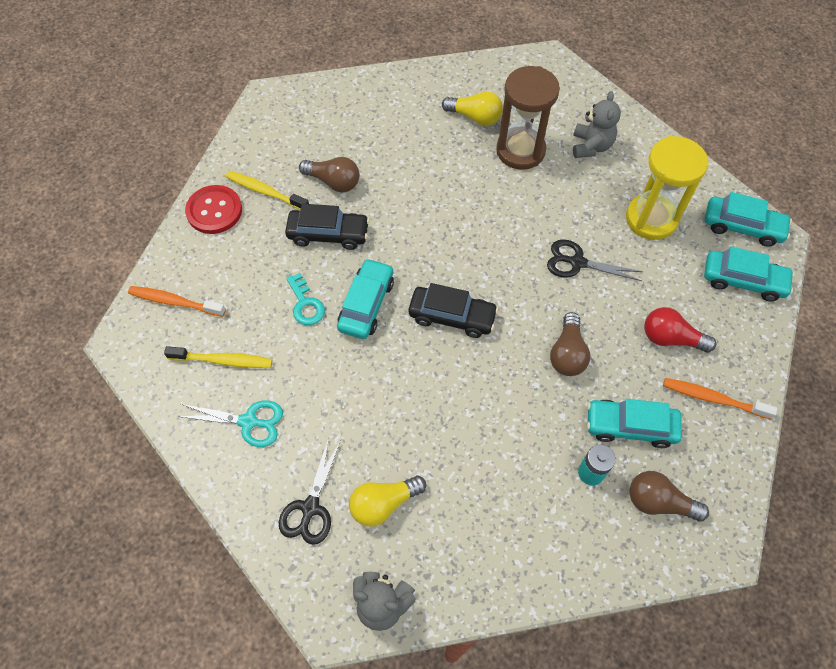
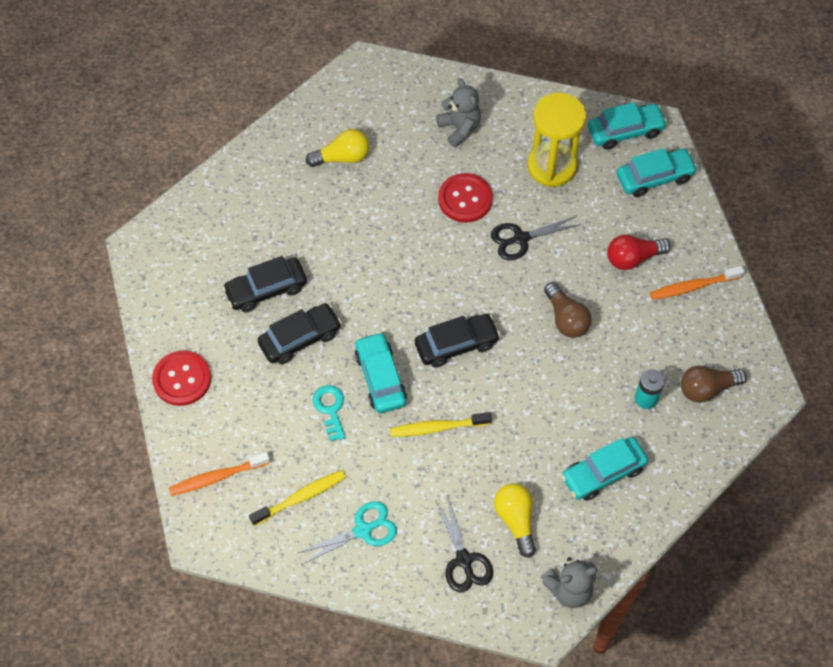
camera: 35 degrees left, 0 degrees up
(265, 191) = (213, 334): yellow toothbrush -> yellow toothbrush (437, 427)
(306, 304) = (330, 409): turquoise key -> turquoise key turned 135 degrees counterclockwise
(333, 182) = (266, 289): brown light bulb -> black car
(384, 503) = (515, 520): yellow light bulb -> yellow light bulb turned 135 degrees clockwise
(520, 151) = (404, 166): brown hourglass -> none
(552, 203) = (465, 199): none -> red button
(630, 426) = (650, 346): turquoise car -> turquoise car (603, 473)

